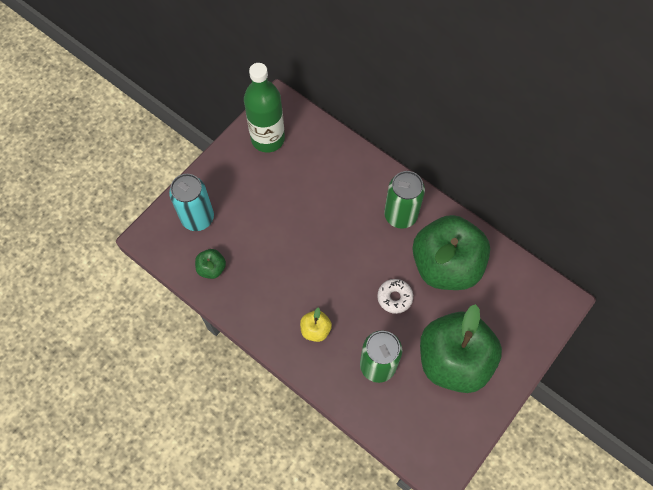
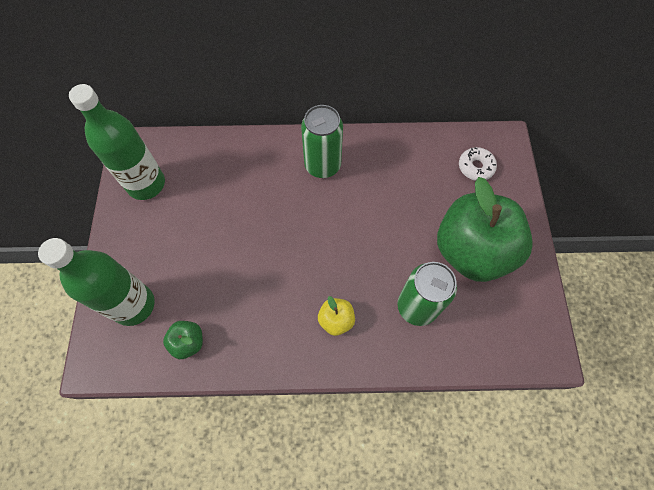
camera: 40 degrees left, 0 degrees up
(197, 218) = (134, 305): turquoise can -> green bottle
(394, 297) = (378, 237): white donut -> white donut (475, 167)
(446, 265) = (395, 178): green apple -> none

